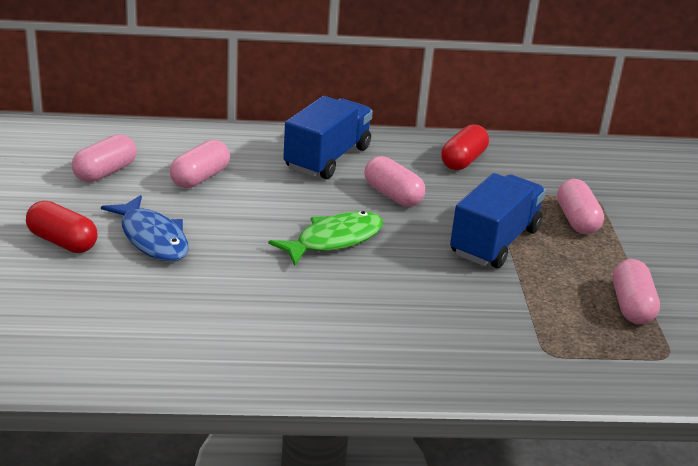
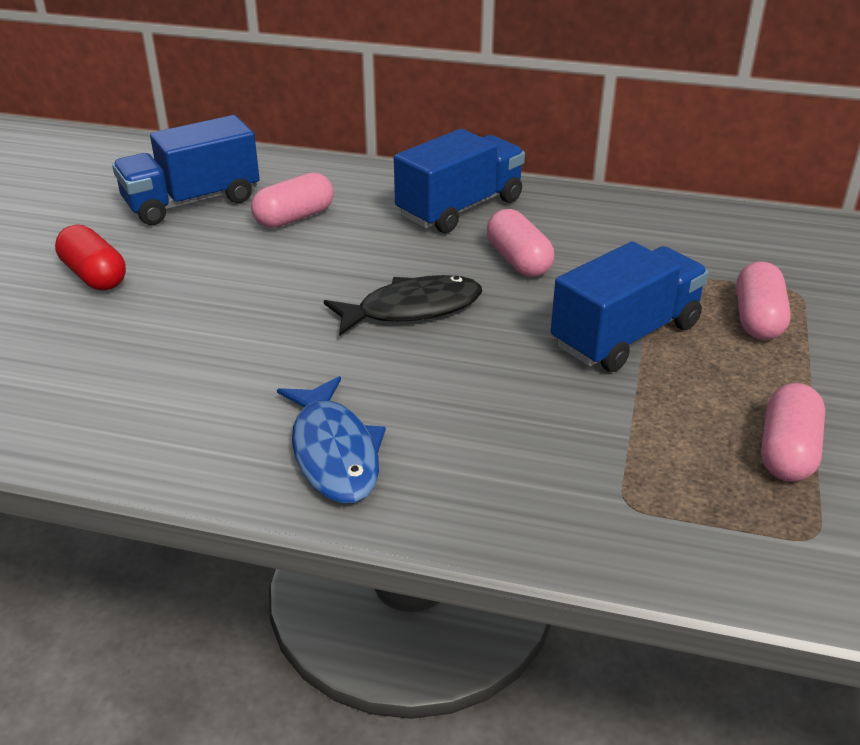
camera: 20 degrees right, 5 degrees up
(105, 172) = (192, 202): pink capsule -> blue truck
(152, 238) = (196, 282): blue fish -> blue fish (334, 452)
(334, 240) = (412, 309): green fish -> black fish
(463, 160) = (634, 226): red capsule -> none

